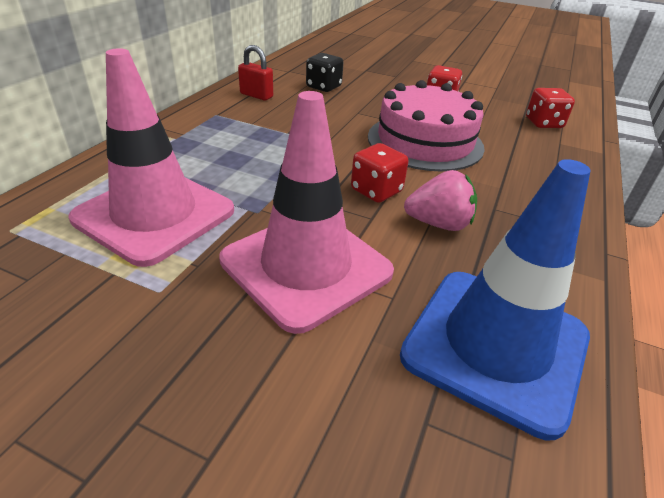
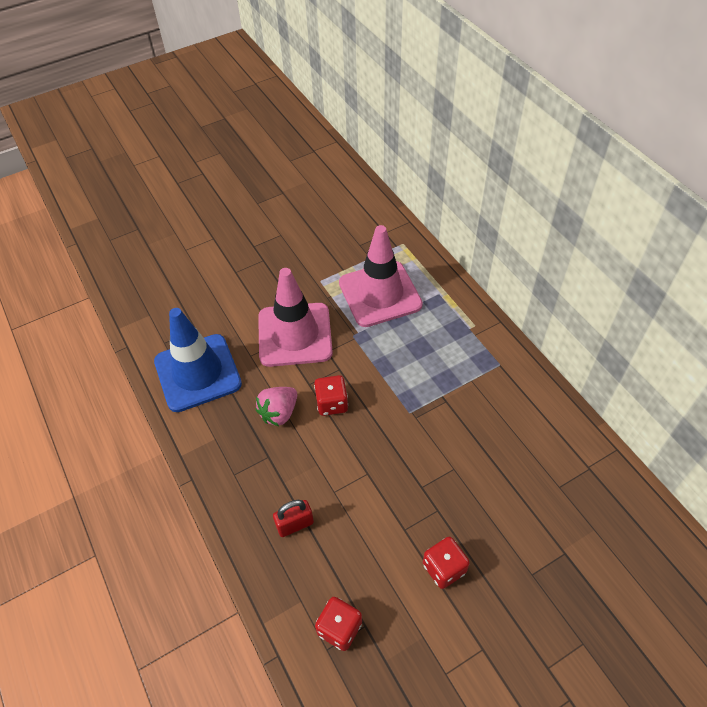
camera: 130 degrees right, 15 degrees up
(256, 95) = (528, 408): red padlock -> red padlock (295, 524)
(323, 87) = (527, 475): black dice -> none
(425, 141) = (372, 483): pink cake -> none

